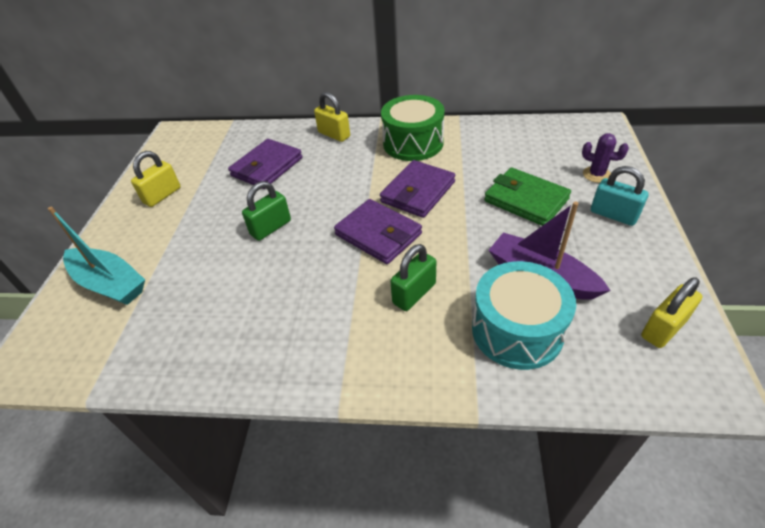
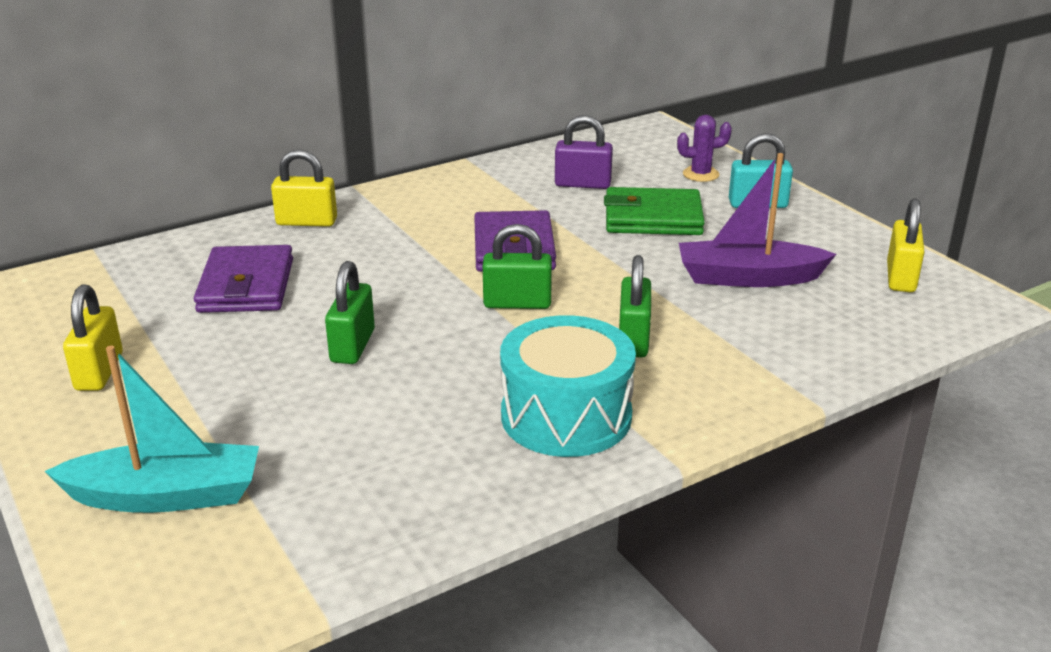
camera: 40 degrees left, 15 degrees down
(378, 234) = (517, 303): purple wallet -> green padlock
(413, 143) = (440, 201): green drum -> none
(508, 157) = (582, 184): none -> purple padlock
(517, 330) = (777, 328): turquoise drum -> turquoise drum (566, 416)

